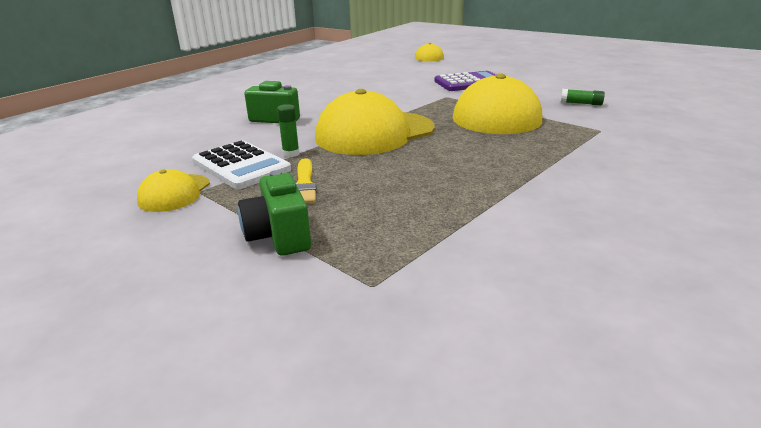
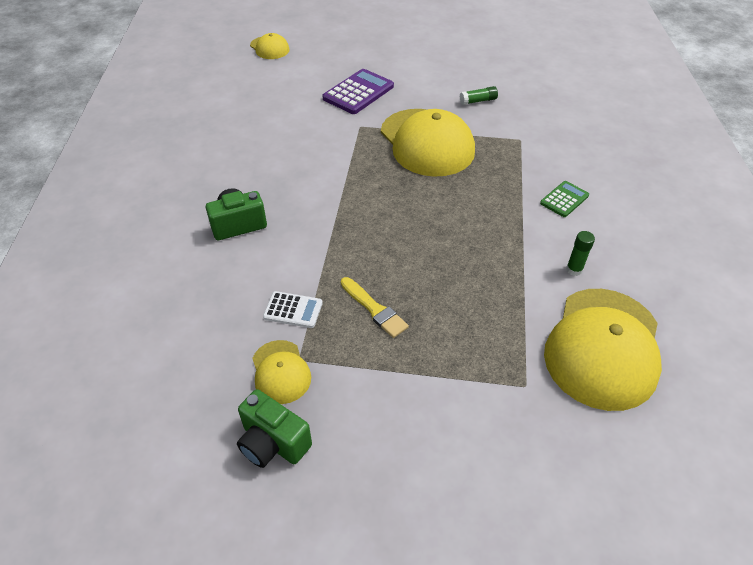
camera: 35 degrees left, 20 degrees up
(241, 166) = (293, 310): white calculator -> white calculator, size x0.58
(279, 236) = (421, 375): green camera -> green camera (273, 443)
(291, 154) = (316, 273): green glue stick -> green glue stick (574, 270)
(374, 133) = (356, 212): yellow cap -> yellow cap (603, 347)
(607, 174) = (564, 199): none -> green calculator

